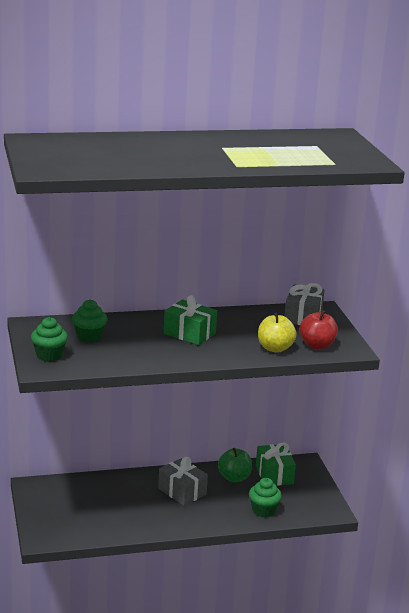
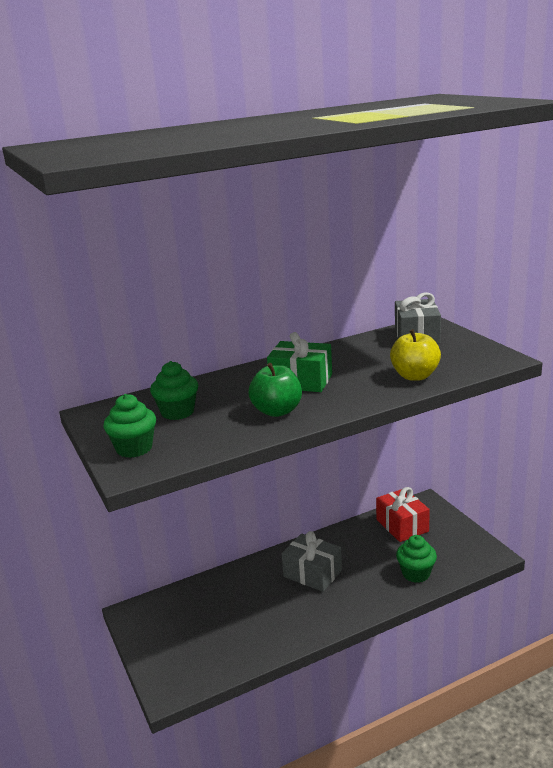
camera: 10 degrees left, 0 degrees up
(234, 478) = (361, 540): green apple -> green apple (277, 411)
(274, 474) = (402, 525): green gift -> red gift
(317, 345) = (459, 362): red apple -> none

